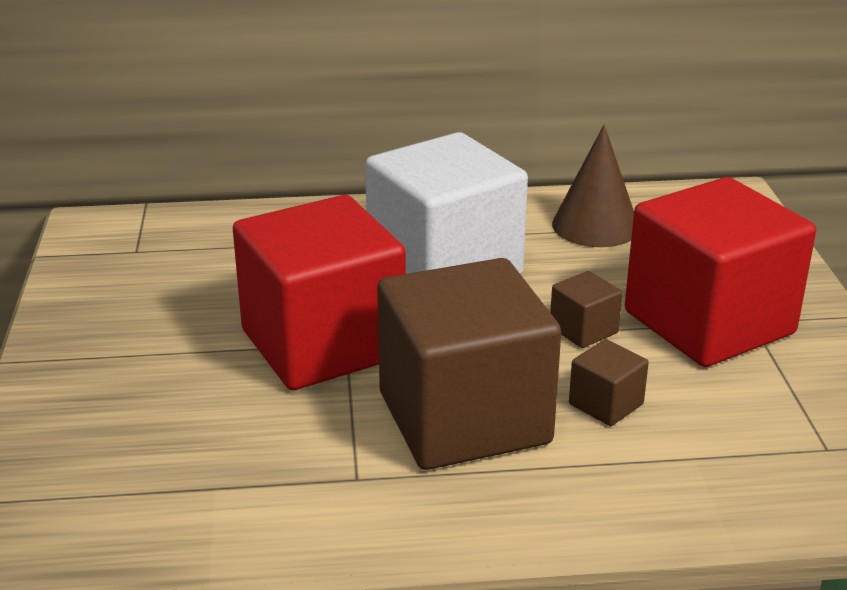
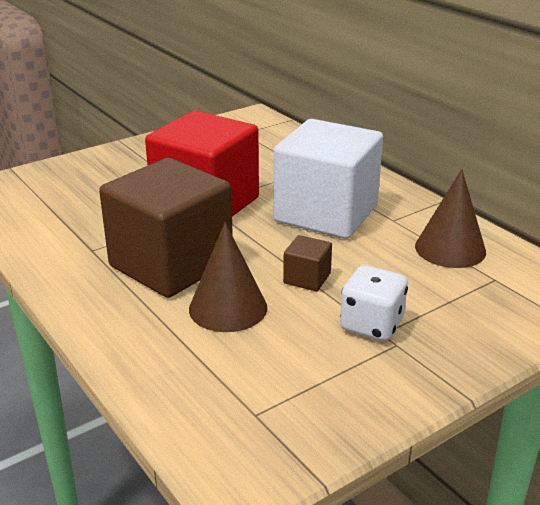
camera: 60 degrees right, 0 degrees up
(606, 404) = (228, 308): brown cube -> brown cone
(708, 323) = (371, 325): red cube -> white dice

